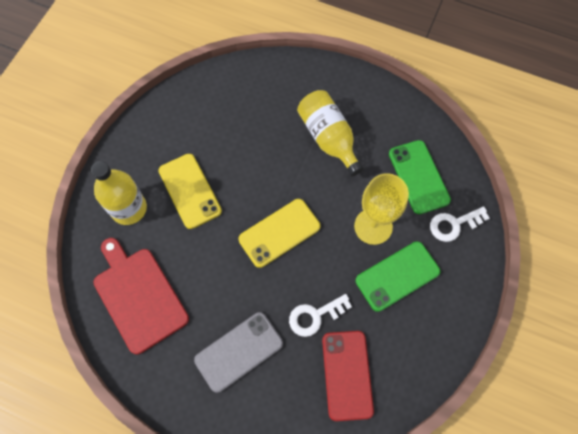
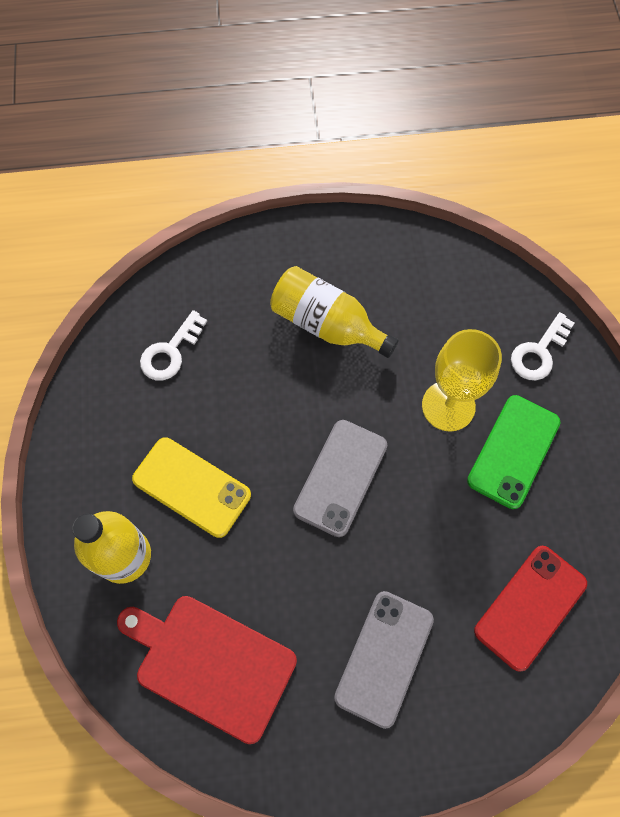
camera: 30 degrees left, 0 degrees up
(279, 233) = (340, 477): yellow phone -> grey phone
(315, 316) = (448, 557): white key -> white key (170, 352)
(347, 375) = (530, 607): red phone -> red phone turned 75 degrees clockwise
(418, 177) = (463, 316): green phone -> none

